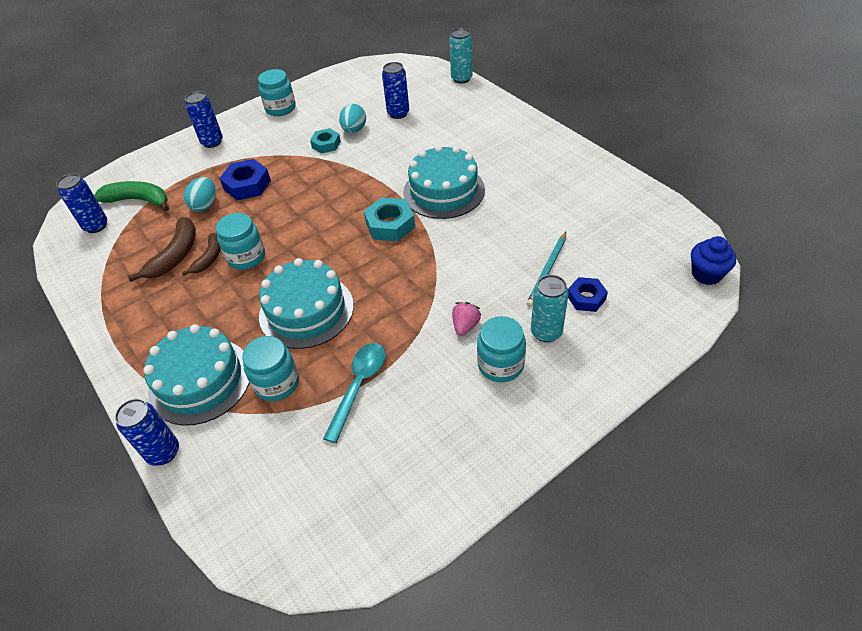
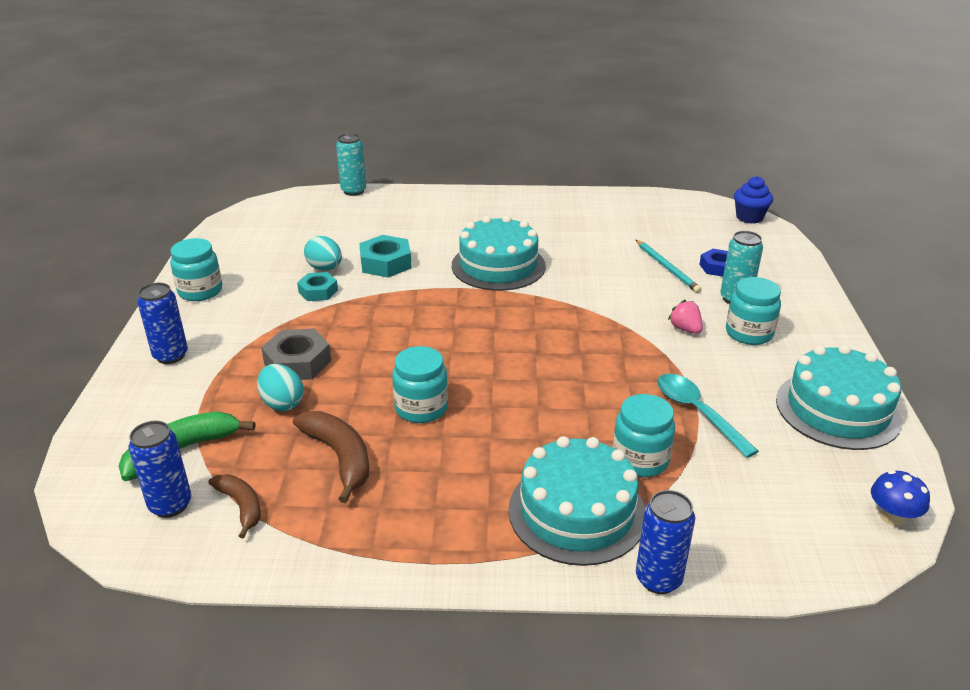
camera: 55 degrees left, 15 degrees down
(209, 258) = (383, 434): brown banana -> brown banana (241, 506)
(247, 185) = (298, 362): blue nut -> grey nut
(306, 310) = (558, 402): turquoise cake -> turquoise cake (837, 409)
(323, 563) = (892, 517): none -> blue mushroom
(390, 225) = (502, 309): turquoise nut -> turquoise nut (385, 263)
(398, 113) = (344, 238): blue can -> none

